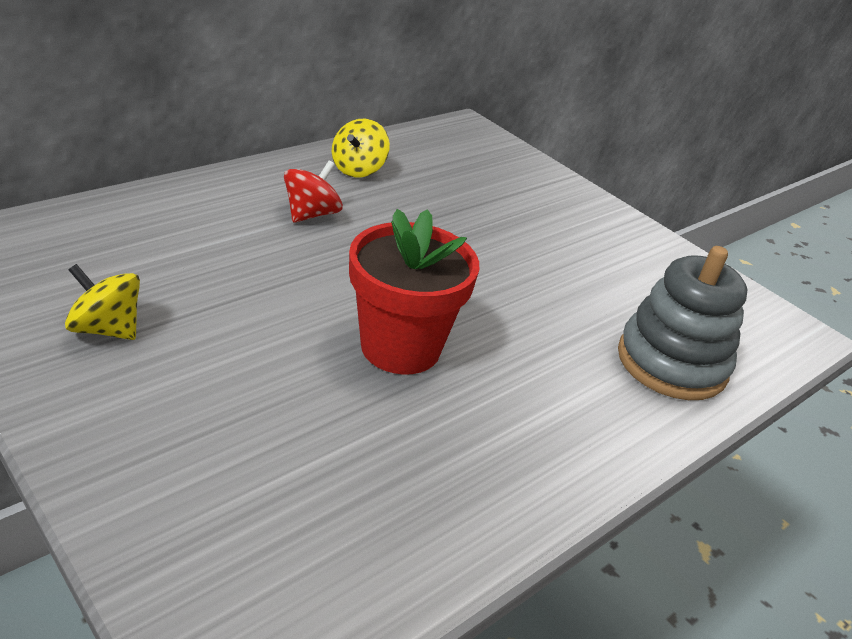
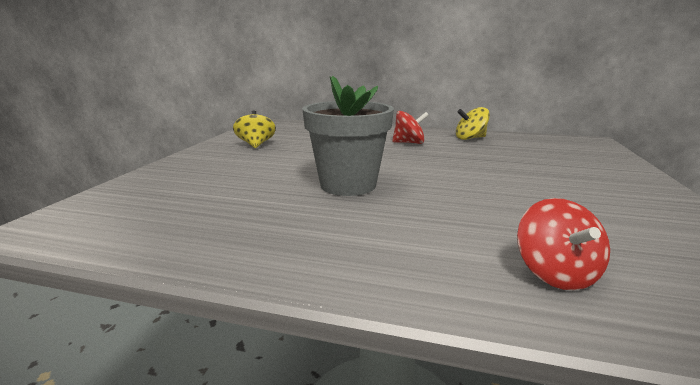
camera: 60 degrees right, 15 degrees down
(400, 347) = (348, 185): red flower pot -> grey flower pot
(671, 363) = (555, 273): grey stacking toy -> red spinning top

